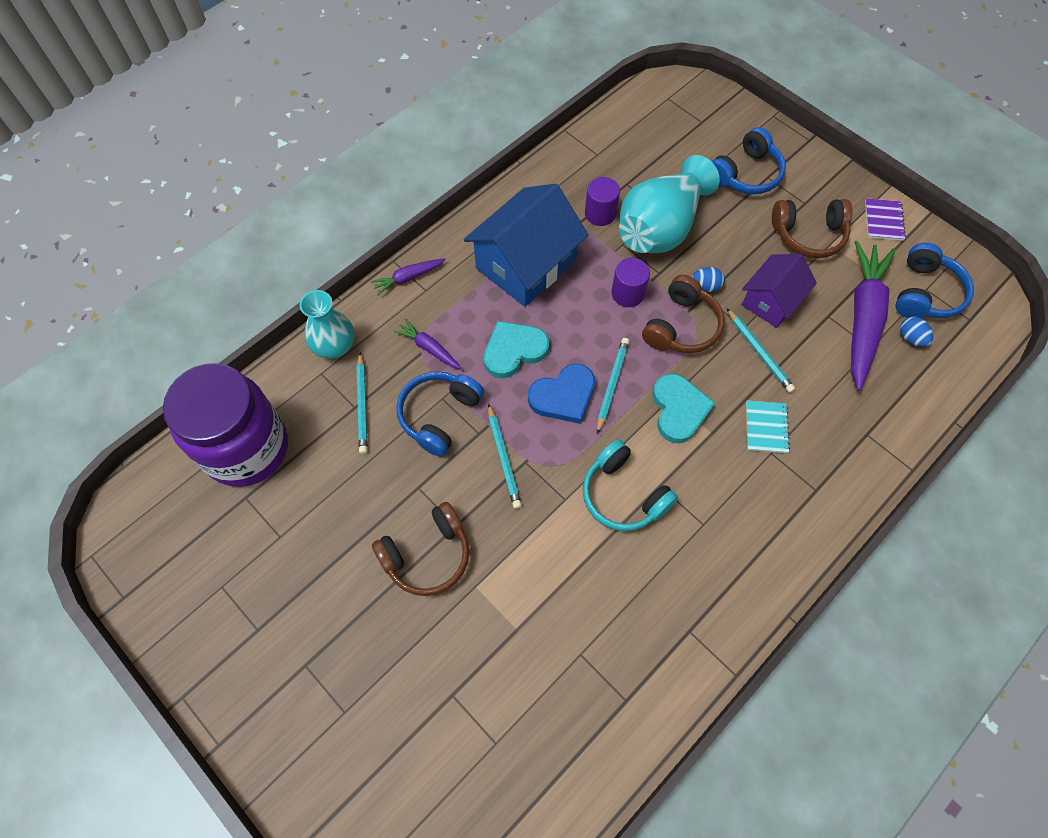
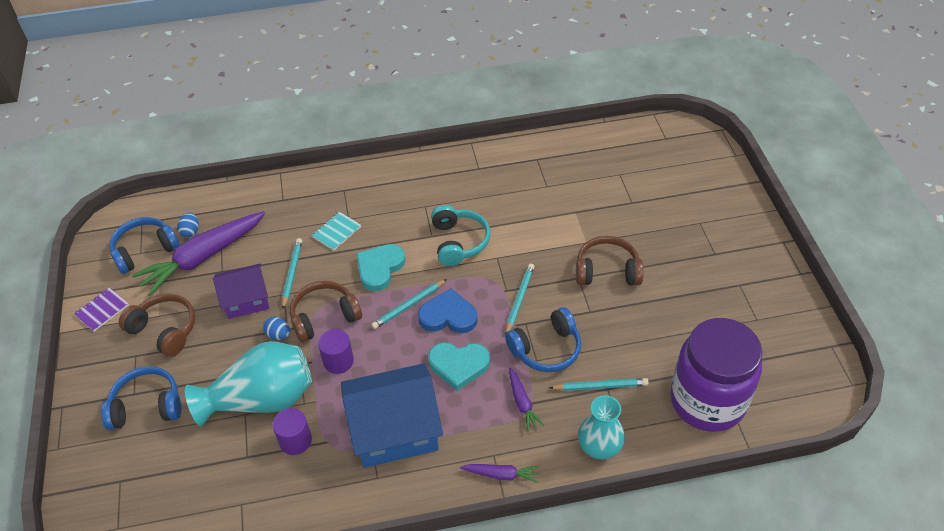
camera: 145 degrees left, 15 degrees down
(362, 405) = (600, 386): turquoise pencil -> turquoise pencil turned 60 degrees clockwise

